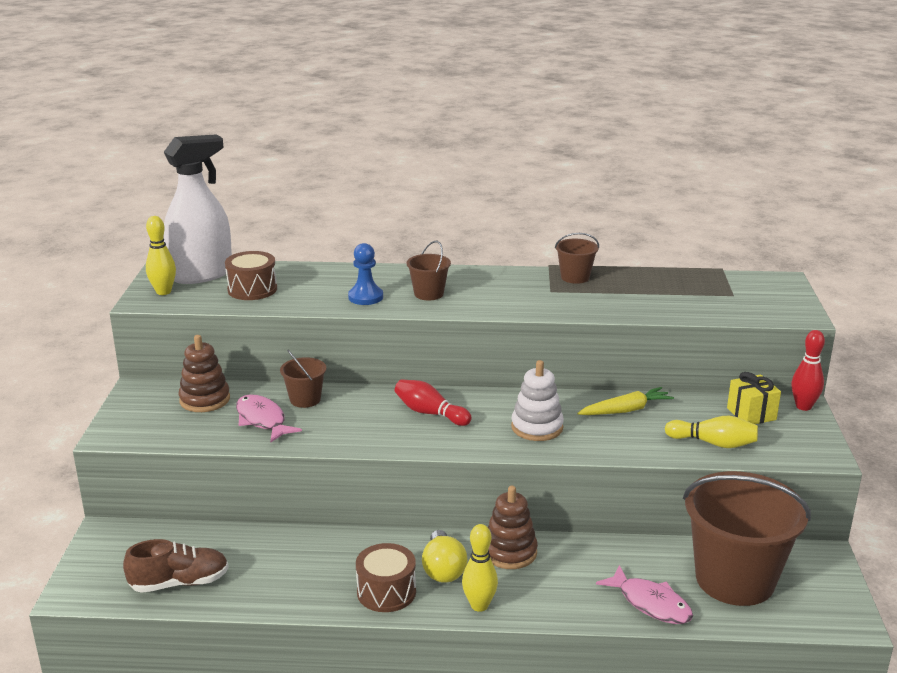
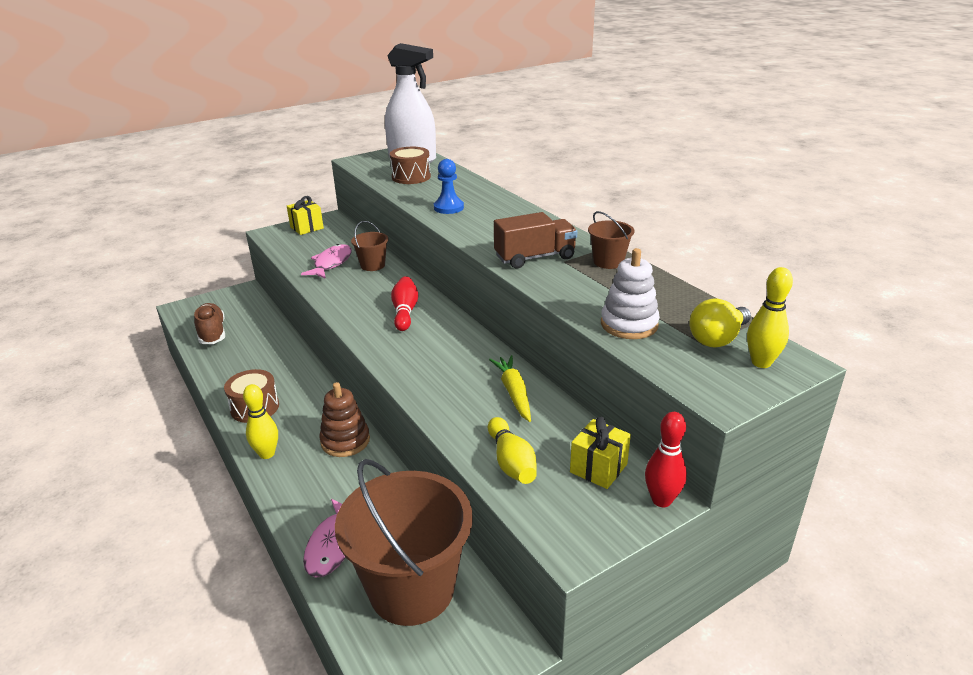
camera: 55 degrees right, 5 degrees up
(140, 409) = (307, 228): none -> yellow gift
(163, 292) = (374, 160): yellow bowling pin -> yellow bowling pin (761, 362)
(179, 583) = (212, 333): brown shoe -> brown shoe turned 150 degrees counterclockwise
(205, 400) = (337, 239): brown stacking toy -> none
(428, 294) = (485, 223): brown bucket -> none
(443, 569) = (299, 420): yellow light bulb -> yellow light bulb (717, 339)
(528, 298) = (535, 257): none -> brown truck
(537, 427) = (434, 361): white stacking toy -> white stacking toy (629, 324)
(625, 410) = (514, 393): yellow carrot -> yellow carrot turned 135 degrees counterclockwise

